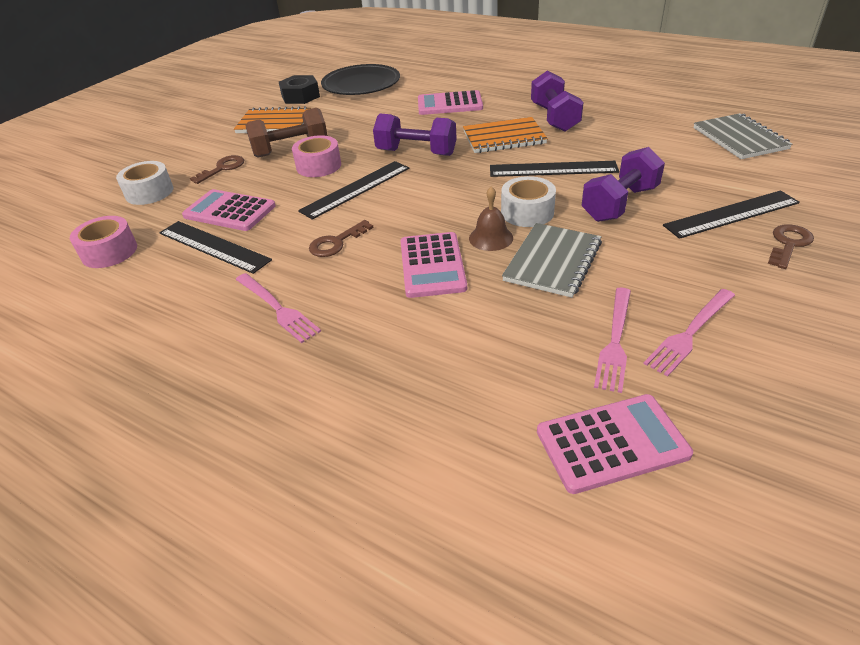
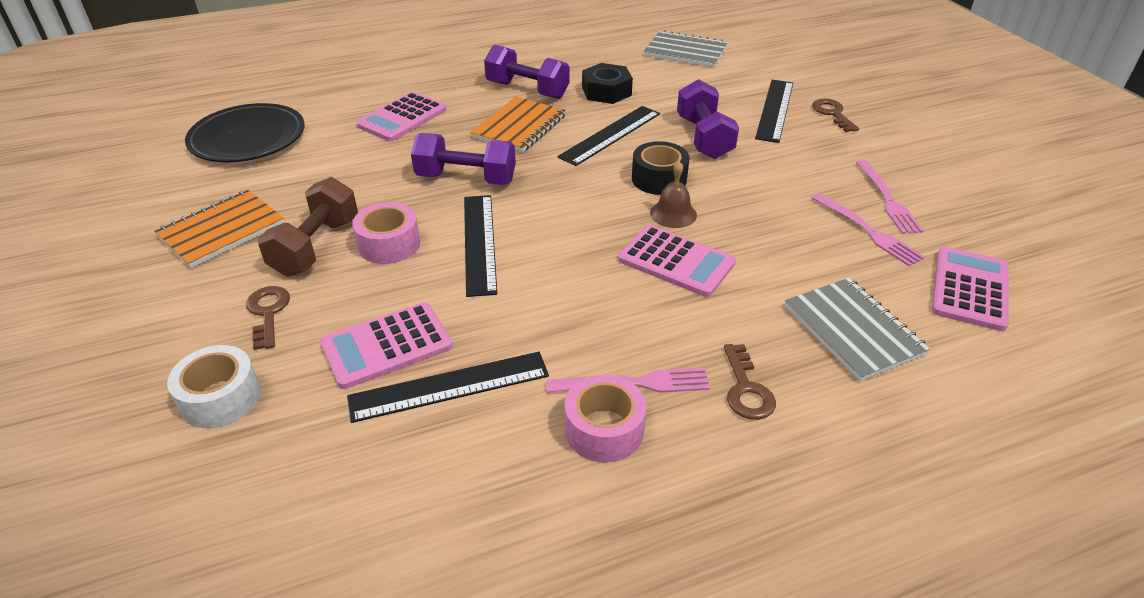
camera: 55 degrees left, 0 degrees up
(109, 252) = (329, 486): pink tape -> pink tape (604, 429)
(300, 96) = (188, 185): black nut -> black nut (606, 91)
(336, 243) = (564, 298): brown key -> brown key (746, 389)
(416, 152) = (466, 179): purple dumbbell -> purple dumbbell turned 45 degrees clockwise
(527, 212) = (659, 179): white tape -> black tape
(552, 261) = (743, 204): grey notebook -> grey notebook (852, 330)

